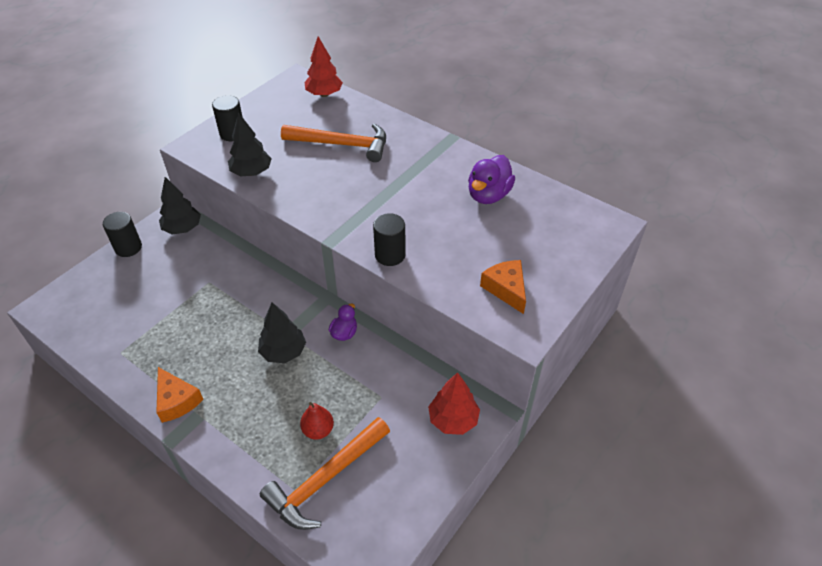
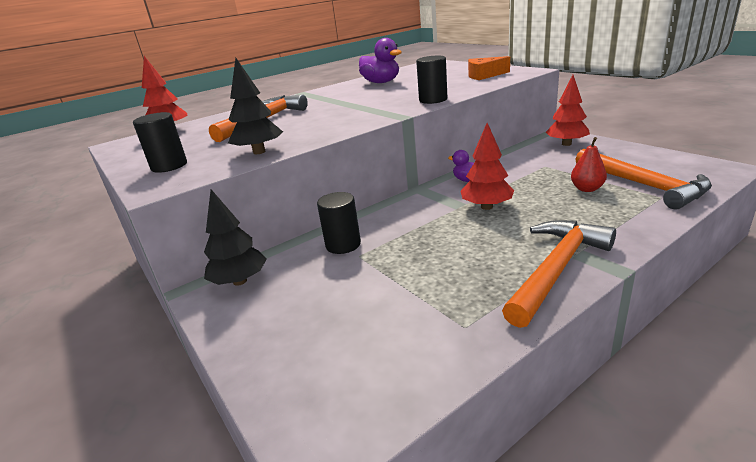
camera: 70 degrees left, 20 degrees down
(128, 247) = (236, 334): black cylinder -> black cylinder (343, 245)
(177, 400) = (557, 269): orange cheese -> orange hammer
(283, 352) = (486, 207): black tree -> red tree

